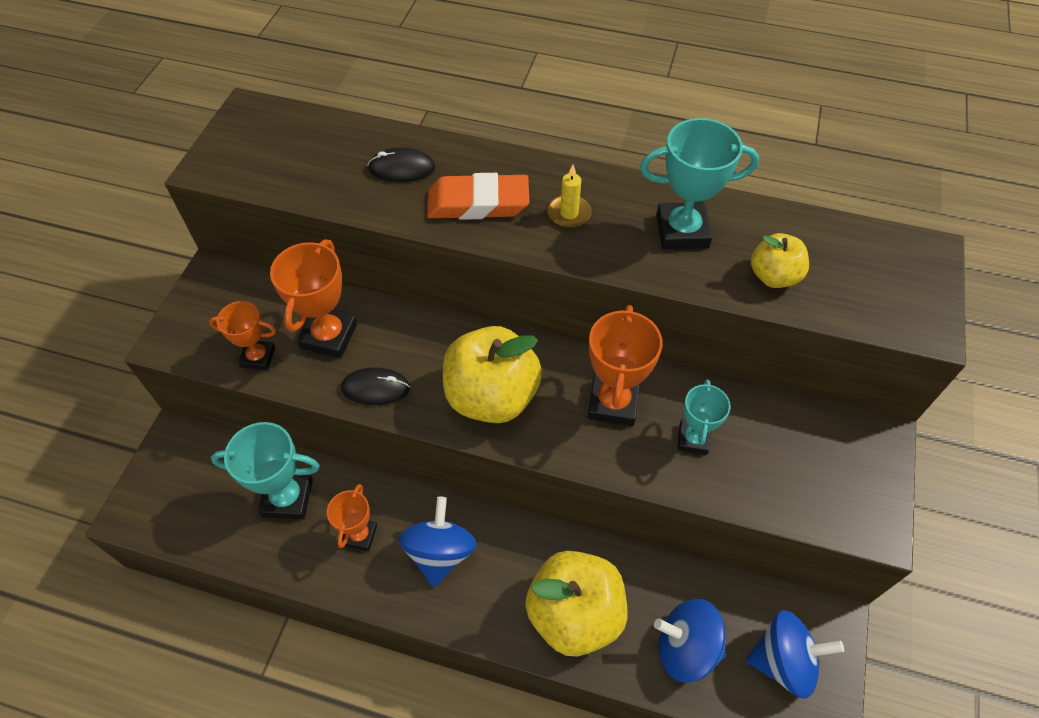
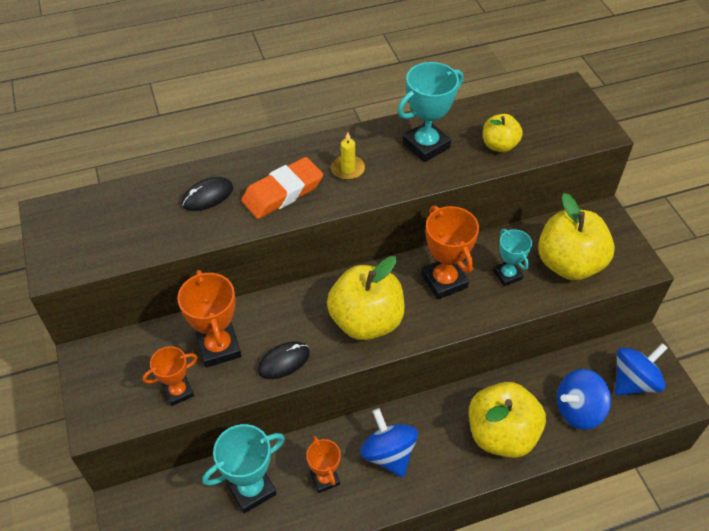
camera: 35 degrees left, 5 degrees down
(781, 470) = (569, 264): none -> yellow apple

